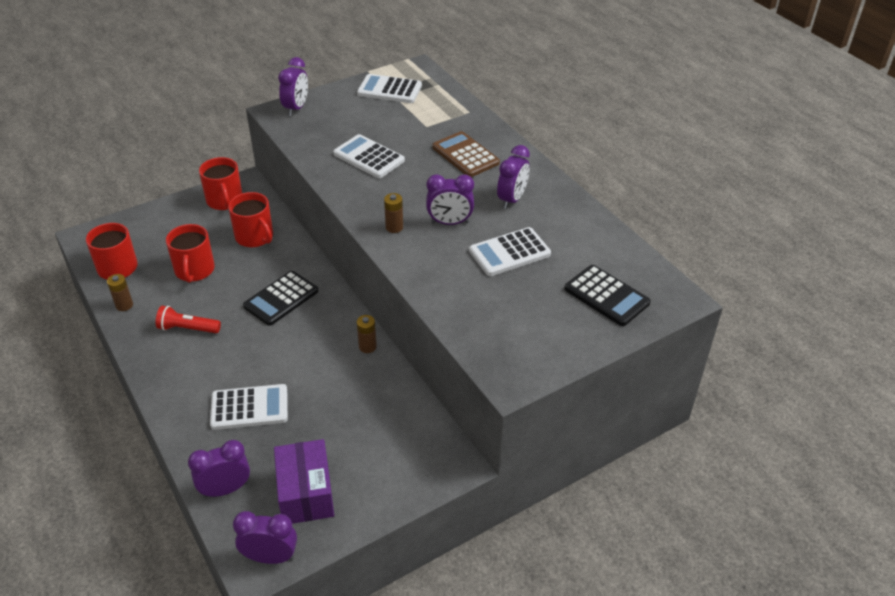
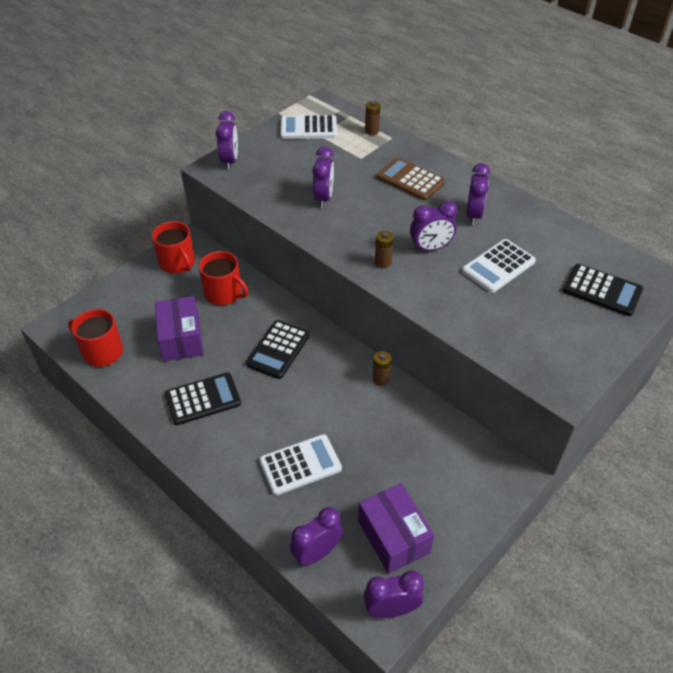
camera: 15 degrees left, 5 degrees up
(124, 305) = (128, 389): brown battery -> brown battery (372, 131)
(187, 328) = (203, 399): red flashlight -> black calculator
(194, 270) = (181, 339): red mug -> purple box
(369, 157) = (323, 198): white calculator -> purple clock

